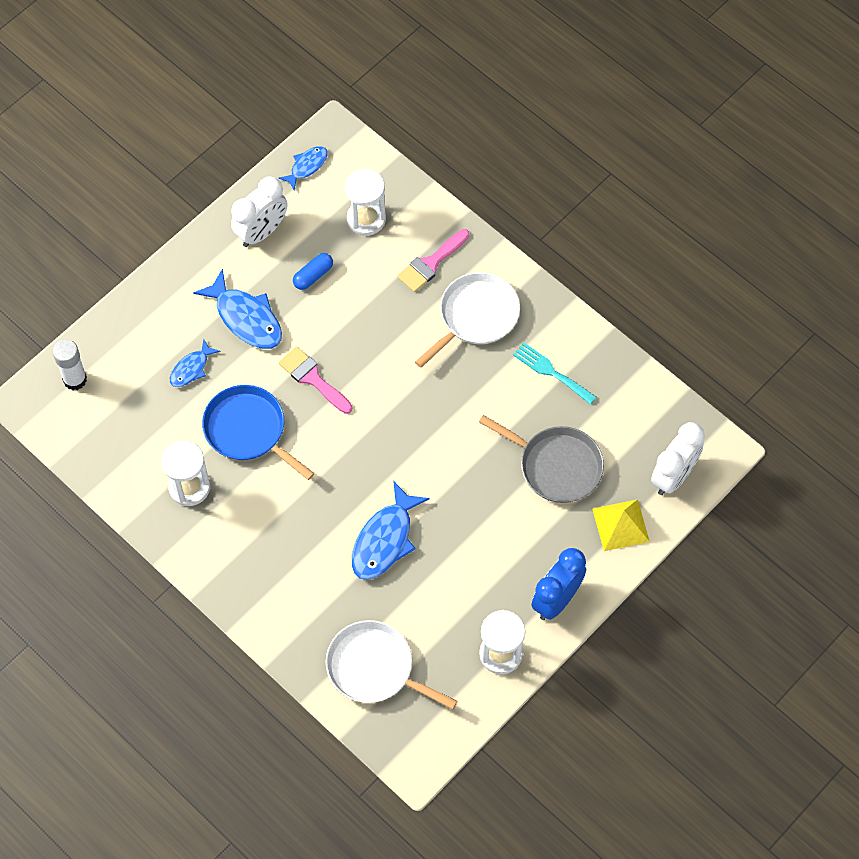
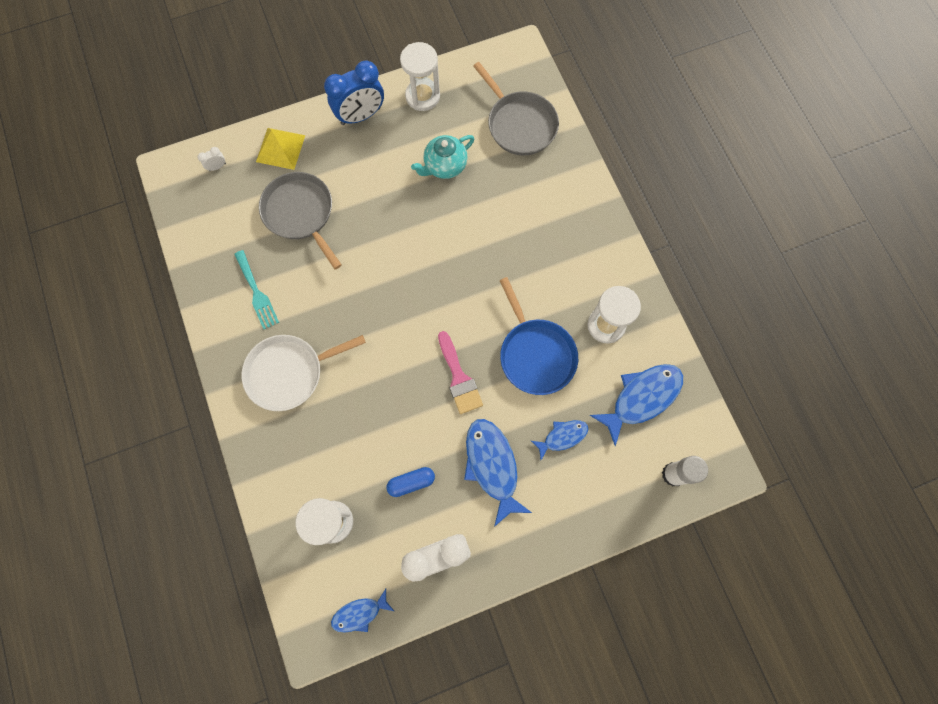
camera: 155 degrees left, 10 degrees up
(374, 668) = (519, 124): white pan -> grey pan
(385, 540) = (465, 213): blue fish -> blue fish (641, 398)
(431, 263) = (299, 444): pink brush -> none
(433, 582) = (444, 166): none -> turquoise teapot
(673, 476) = (217, 167): white clock -> white clock, size x0.41

